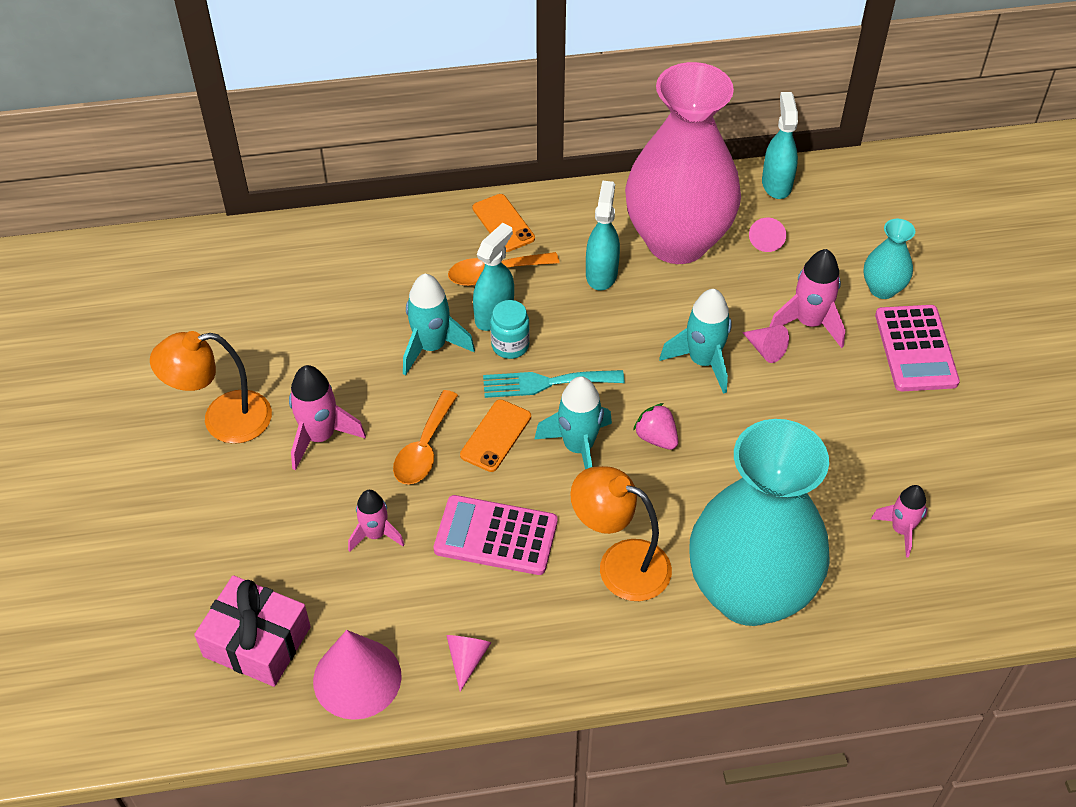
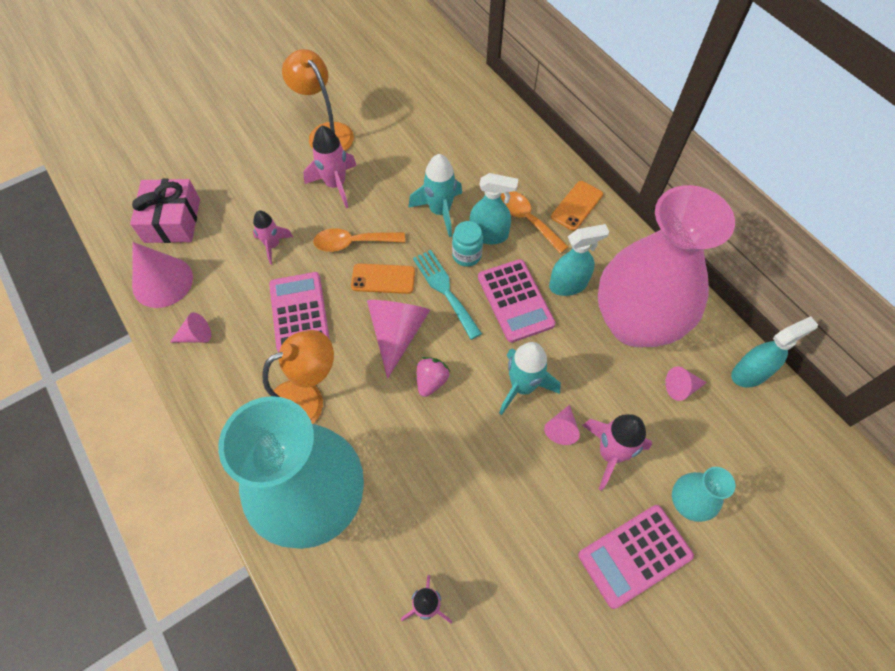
camera: 65 degrees right, 10 degrees up
(578, 448) = (397, 333): turquoise rocket -> pink cone
(595, 326) = (515, 300): none -> pink calculator
(620, 564) = (307, 400): orange lamp -> orange lamp turned 60 degrees clockwise

